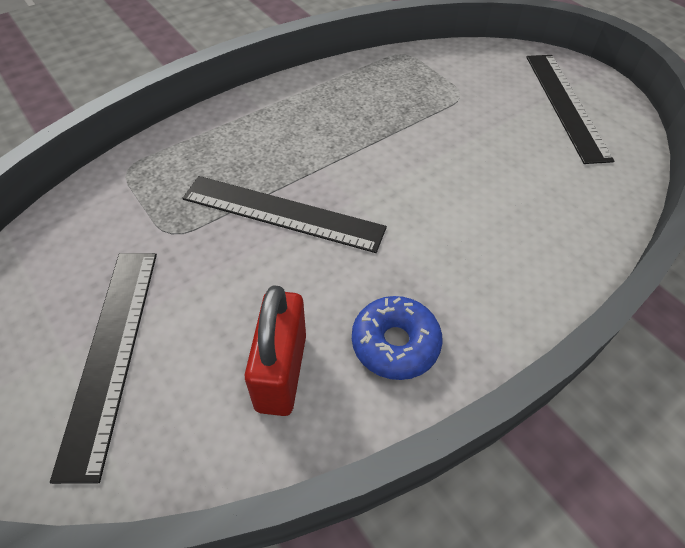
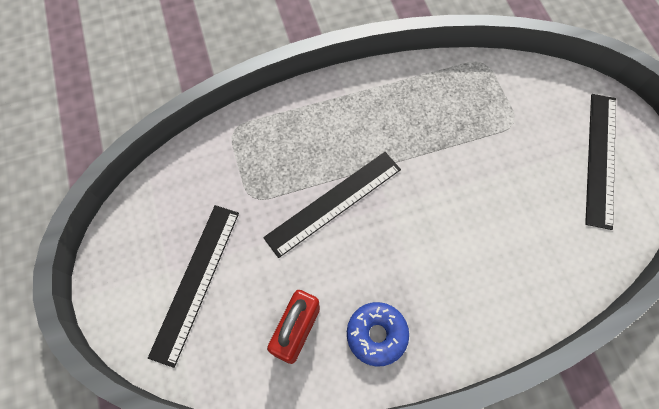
camera: 20 degrees right, 15 degrees up
(283, 213) = (333, 203): black ruler -> black ruler turned 75 degrees counterclockwise

